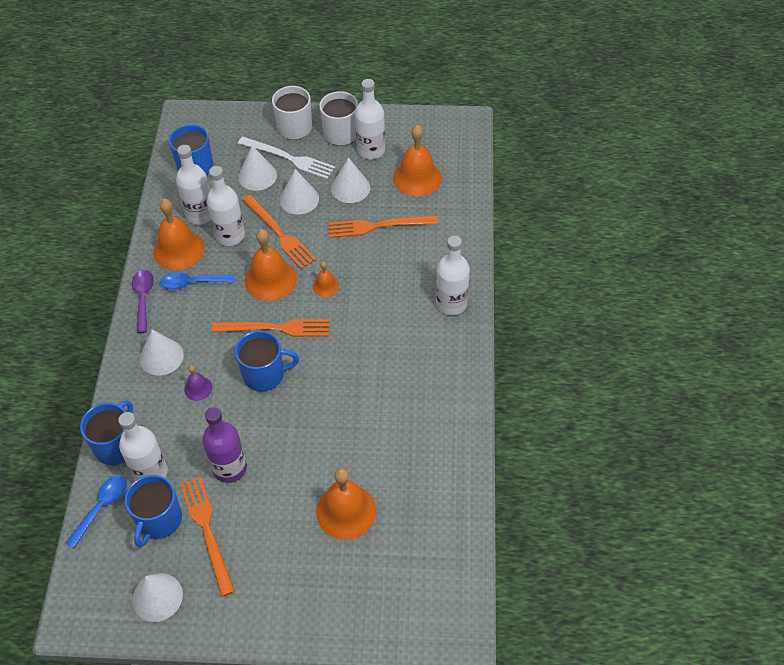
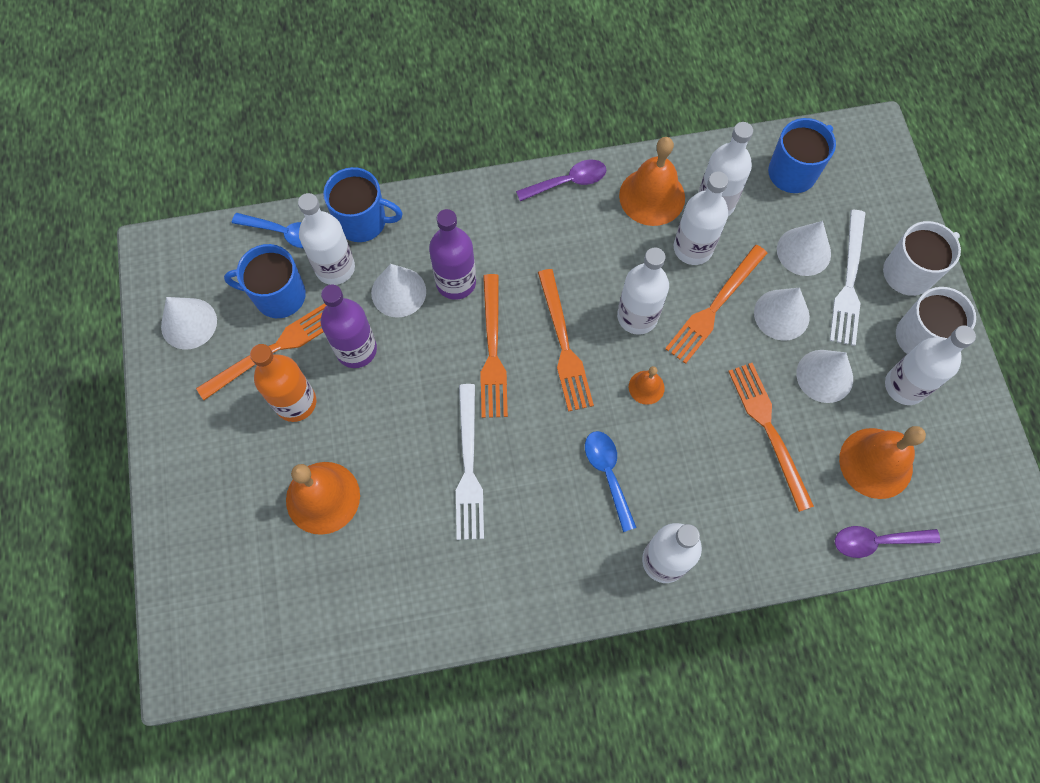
camera: 75 degrees right, 15 degrees up
(161, 357) = (490, 229): white cone -> white cone (398, 292)
(192, 283) = (605, 228): blue spoon -> blue spoon (608, 474)
(198, 388) = (456, 282): purple bell -> purple bottle
(260, 520) = (295, 402): none -> orange bottle
(265, 374) = (492, 351): blue mug -> orange fork
(270, 279) = (637, 316): orange bell -> white bottle
(351, 407) = (468, 467): none -> white fork
(467, 191) = (876, 541): none -> purple spoon

